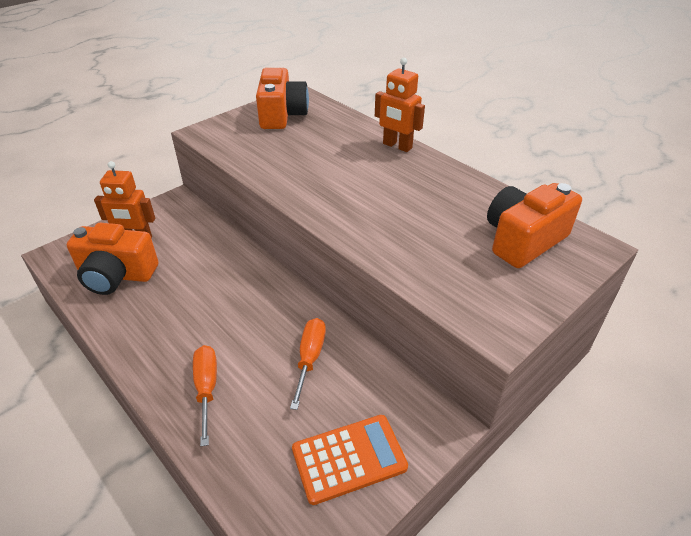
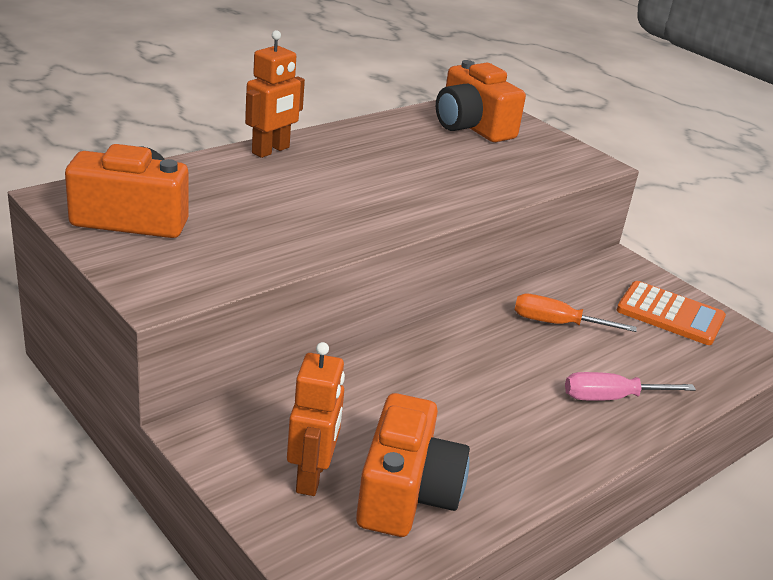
camera: 90 degrees left, 10 degrees down
(207, 389) = (611, 398): orange screwdriver -> pink screwdriver
(349, 458) = (670, 314): orange calculator -> orange calculator turned 135 degrees clockwise

